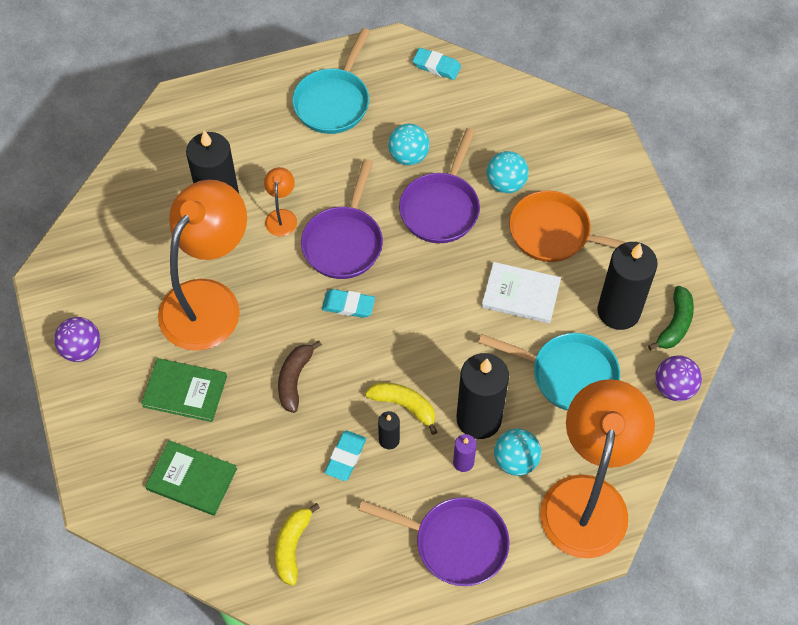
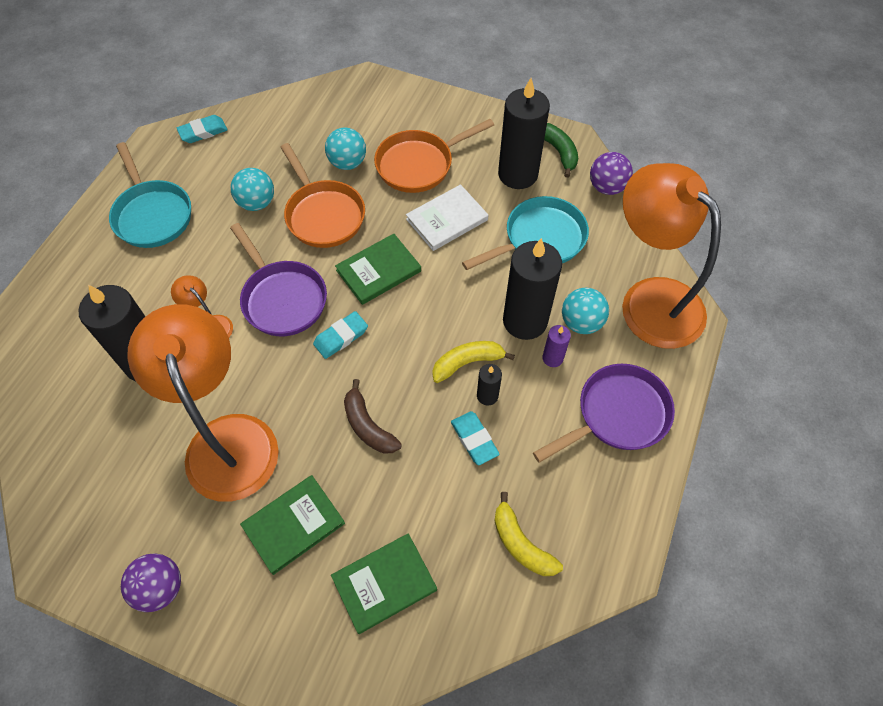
camera: 50 degrees left, 0 degrees up
(427, 285) = (378, 271): none -> green book
(441, 207) = (323, 215): purple pan -> orange pan

